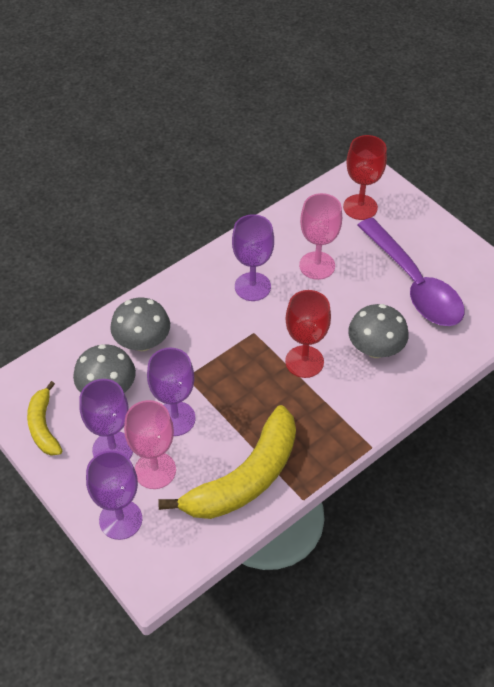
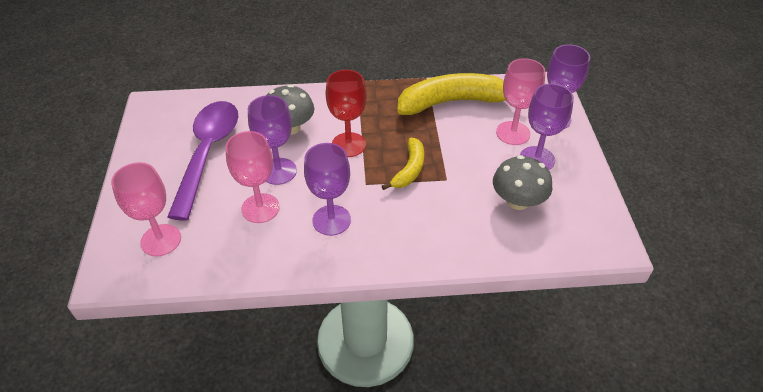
camera: 145 degrees left, 5 degrees down
(43, 426) = (586, 200): yellow banana -> yellow banana (409, 169)
(142, 342) = (464, 224): grey mushroom -> none
(175, 418) = (476, 156): purple goblet -> purple goblet (278, 171)
(360, 207) = (161, 240): red goblet -> pink goblet

